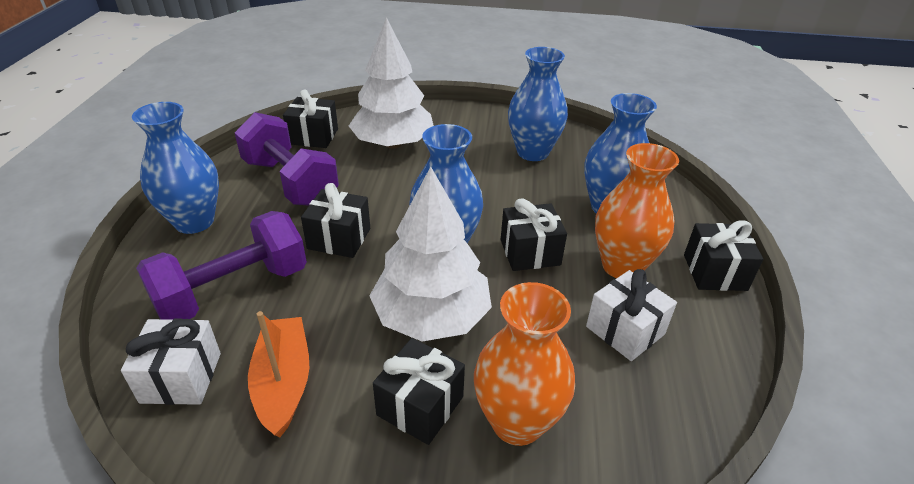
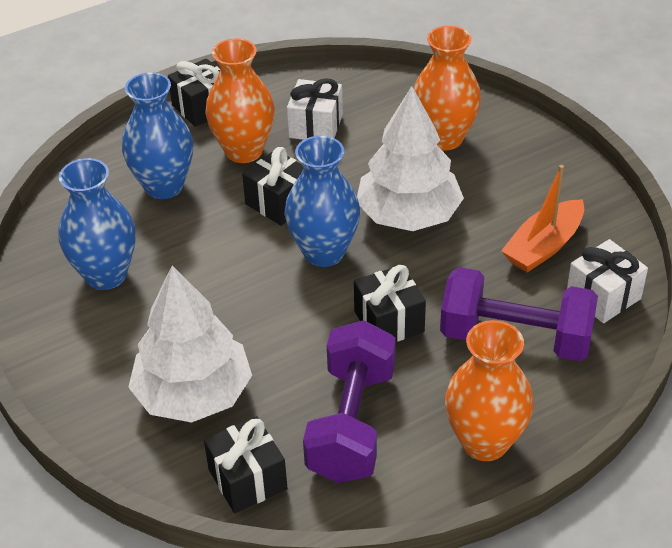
camera: 125 degrees left, 5 degrees up
(194, 221) = (484, 442): blue vase -> orange vase
(420, 406) = (482, 179): black gift -> none

